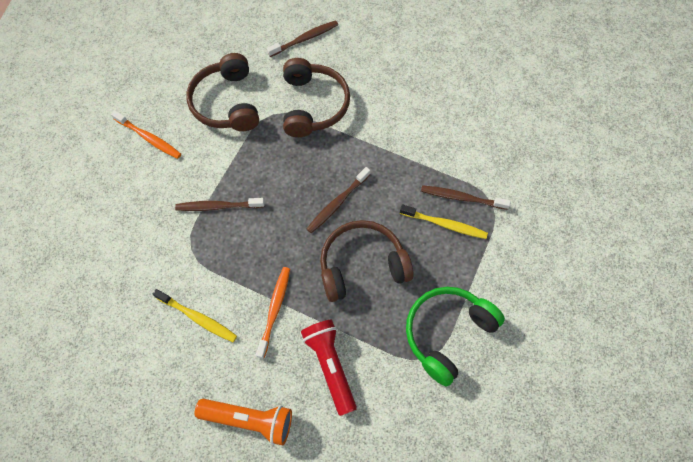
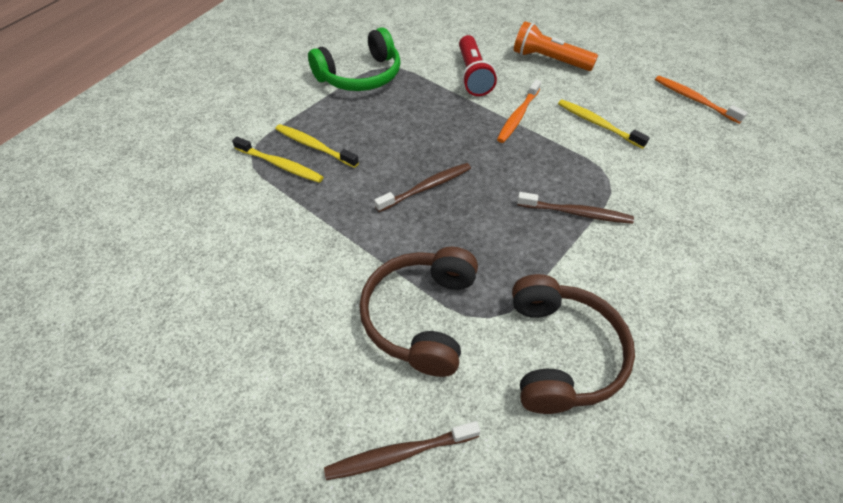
camera: 165 degrees left, 15 degrees down
(148, 138) = (688, 323): orange toothbrush -> orange toothbrush (694, 100)
(362, 265) = (419, 131): brown headphones -> none
(462, 198) = (280, 165): brown toothbrush -> yellow toothbrush

